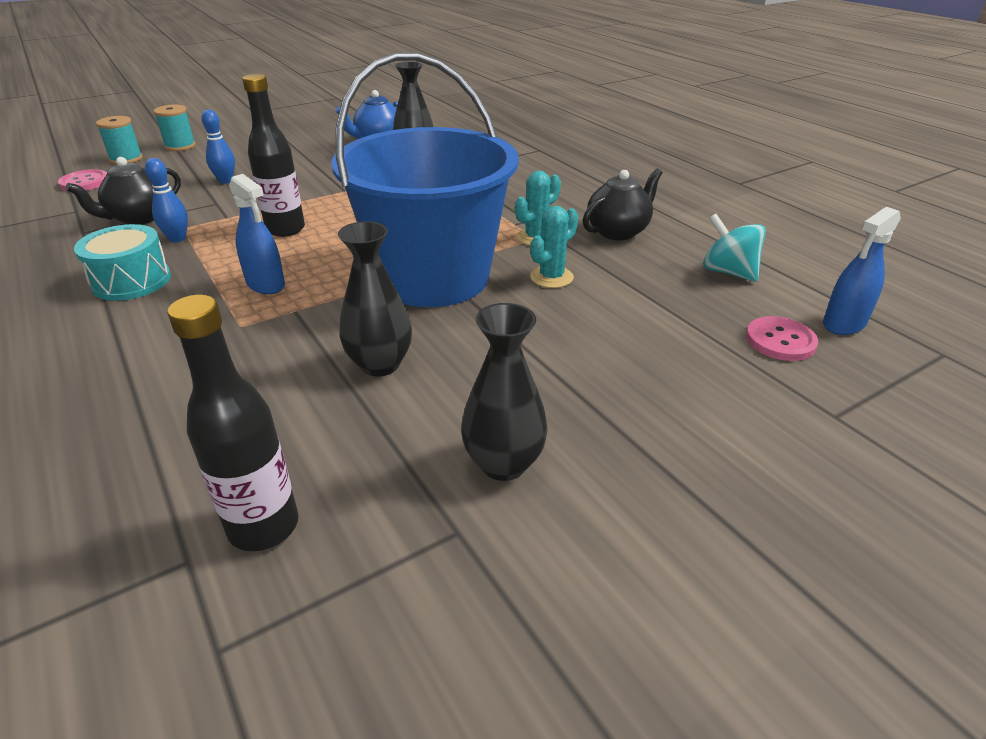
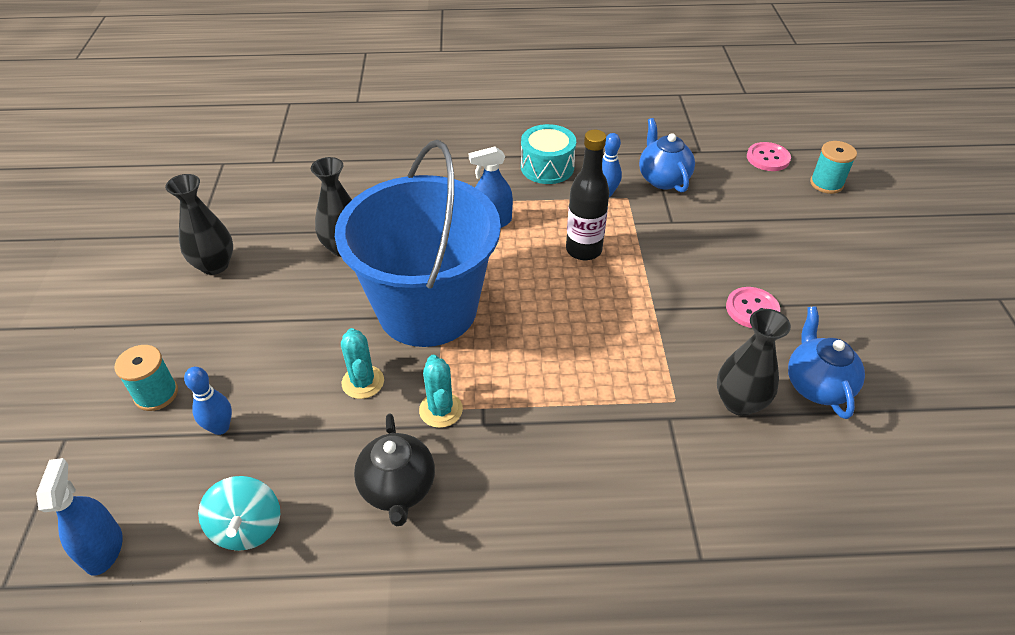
camera: 120 degrees right, 10 degrees up
(138, 218) = (662, 179): black teapot -> blue teapot
(180, 146) = (857, 220): turquoise spool -> turquoise spool (156, 394)
(226, 181) = (728, 235): blue bowling pin -> blue bowling pin (220, 427)
(263, 526) = (267, 182): black bottle -> none
(728, 272) = (248, 527): turquoise spinning top -> turquoise spinning top turned 90 degrees clockwise
(780, 341) = (142, 477): pink button -> pink button (752, 309)

